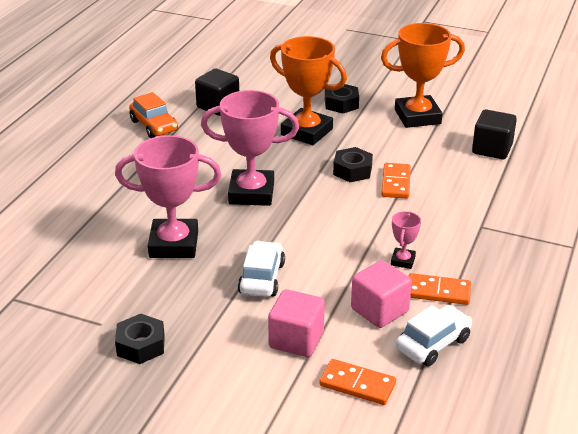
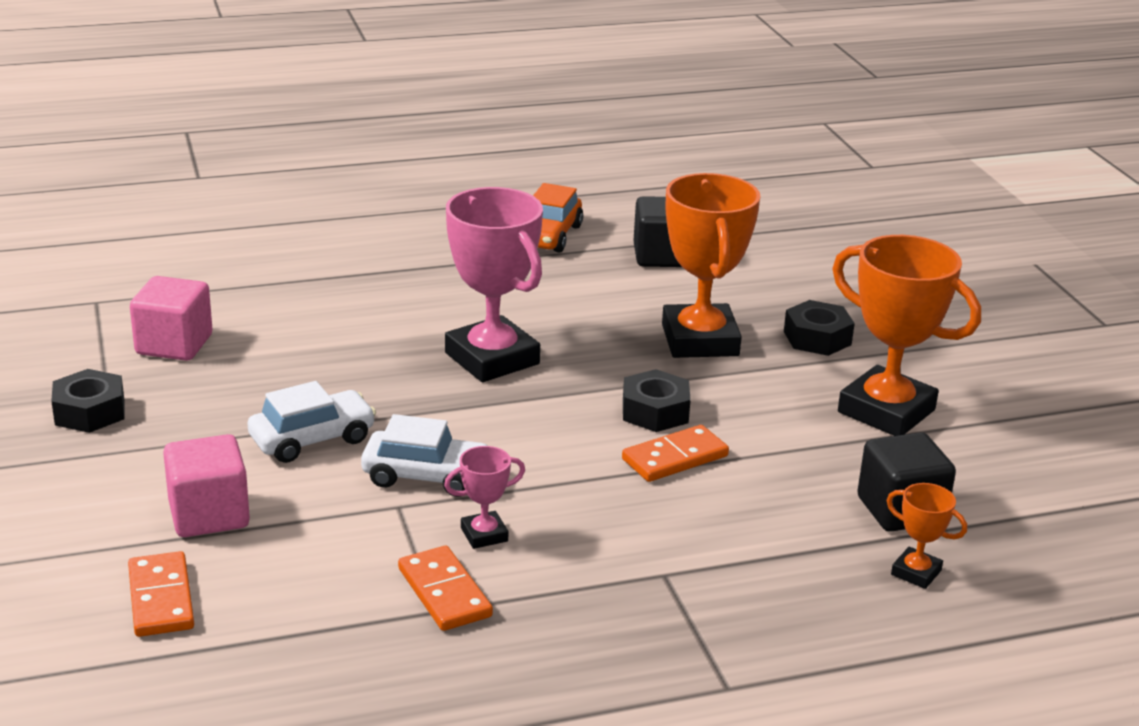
camera: 50 degrees right, 5 degrees down
(174, 244) = (311, 352): pink trophy -> none
(379, 310) = (343, 557): pink cube -> pink cube (174, 345)
(433, 344) = (314, 632): white car -> white car (426, 476)
(537, 167) = (916, 572): none -> orange trophy

